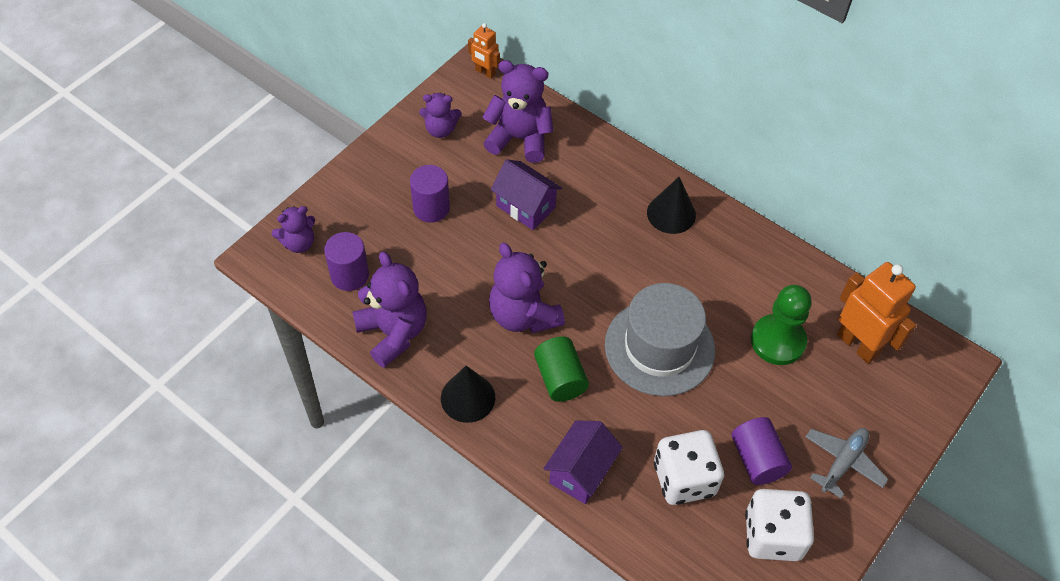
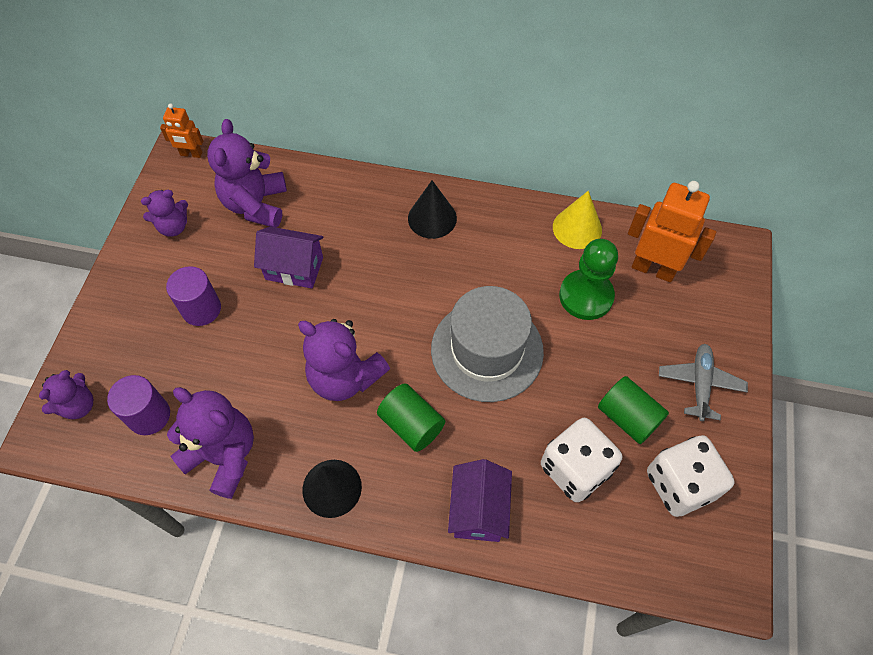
camera: 25 degrees left, 5 degrees up
(519, 139) = (256, 205): purple teddy bear -> purple teddy bear turned 75 degrees counterclockwise
(757, 459) = (627, 417): purple cylinder -> green cylinder
(804, 278) = (577, 228): none -> yellow cone

